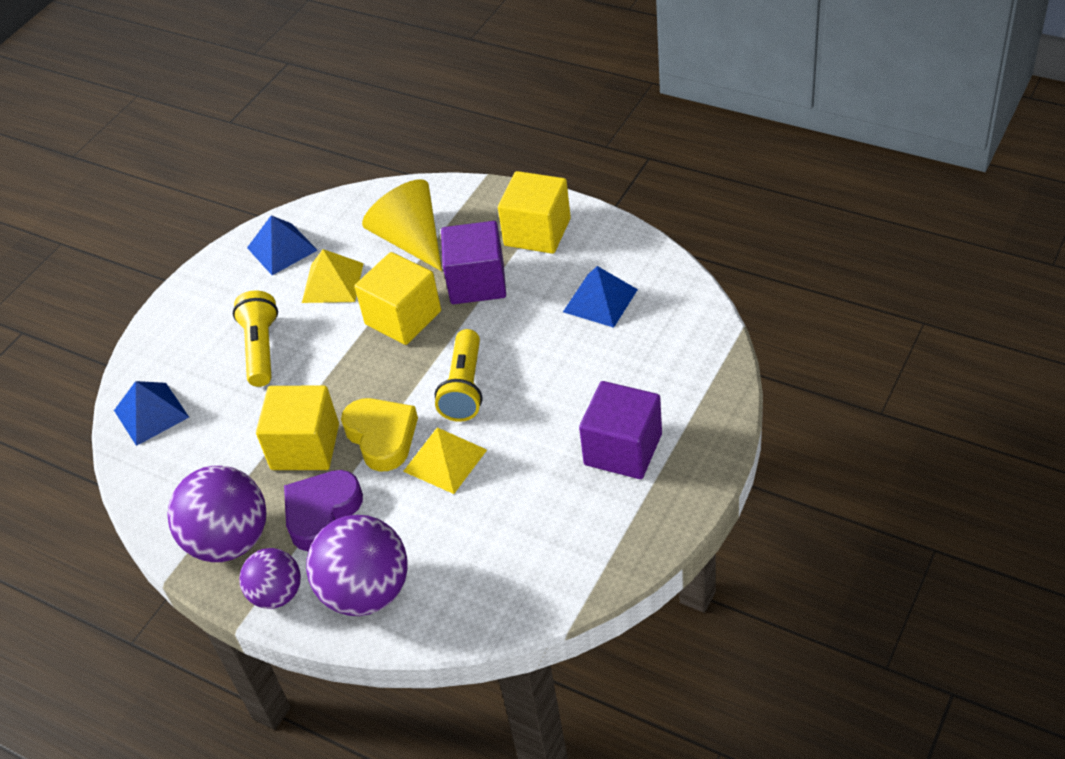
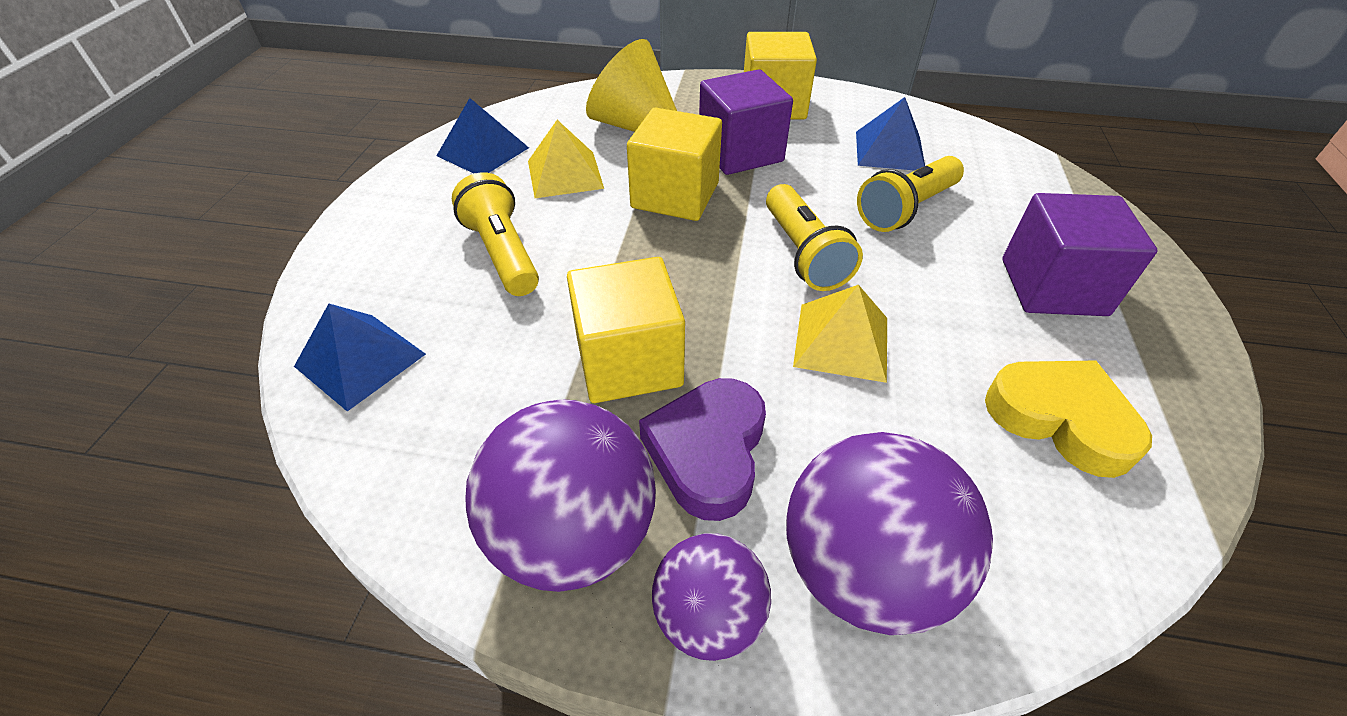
camera: 25 degrees left, 0 degrees up
(382, 437) = (733, 328): yellow heart -> yellow heart (1060, 419)
(569, 362) = (906, 209): none -> yellow flashlight

